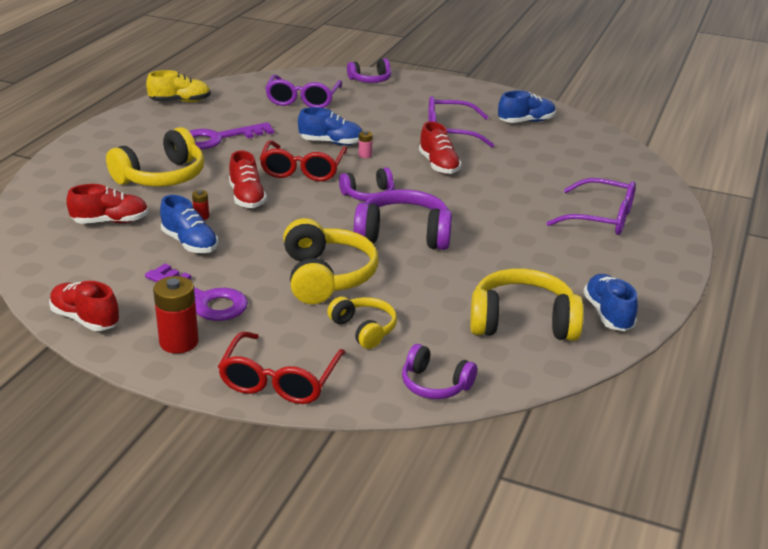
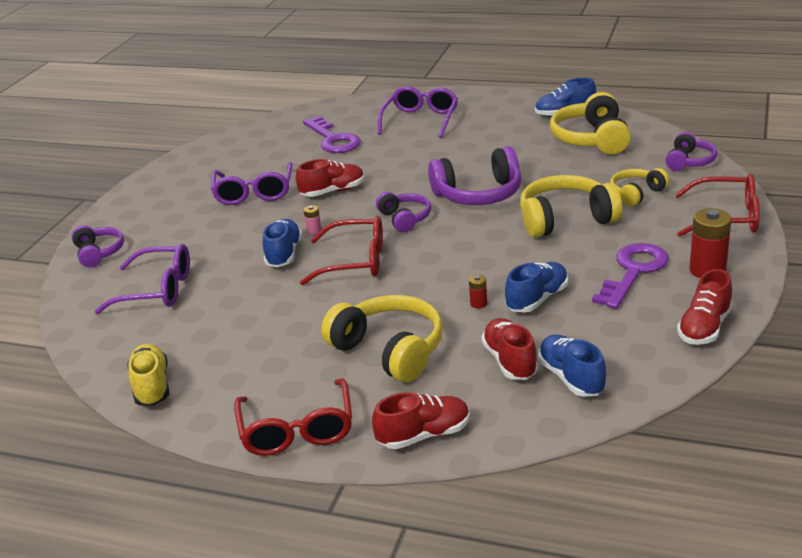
camera: 90 degrees left, 0 degrees up
(95, 143) = (297, 430): none -> red glasses
(219, 138) = (276, 330): purple key -> purple key (333, 139)
(247, 198) = (428, 284): red shoe -> red shoe (424, 435)
(403, 235) = (478, 194): purple headphones -> purple headphones turned 105 degrees counterclockwise
(526, 121) = (228, 158): blue shoe -> blue shoe (571, 378)

